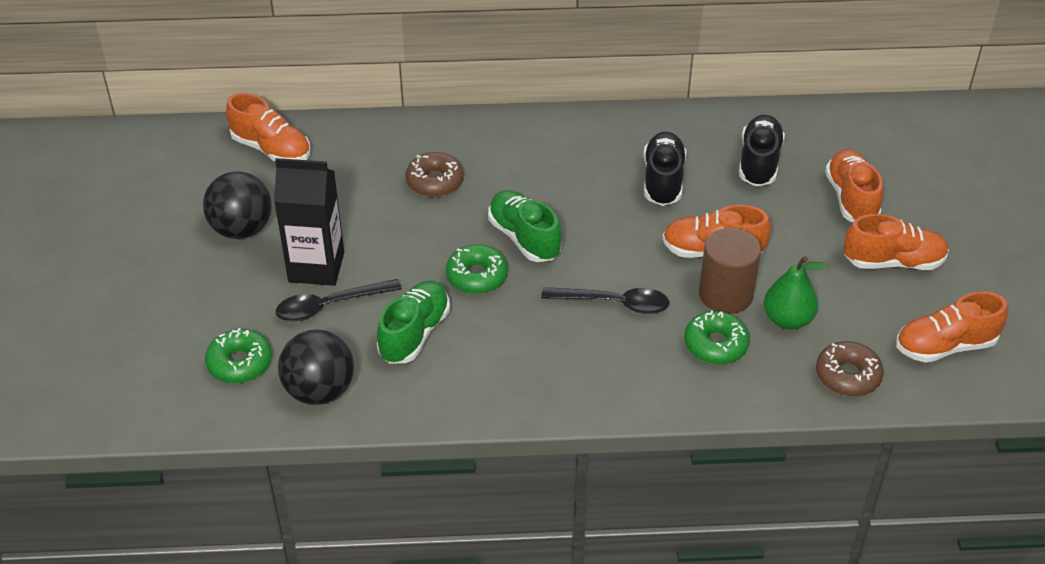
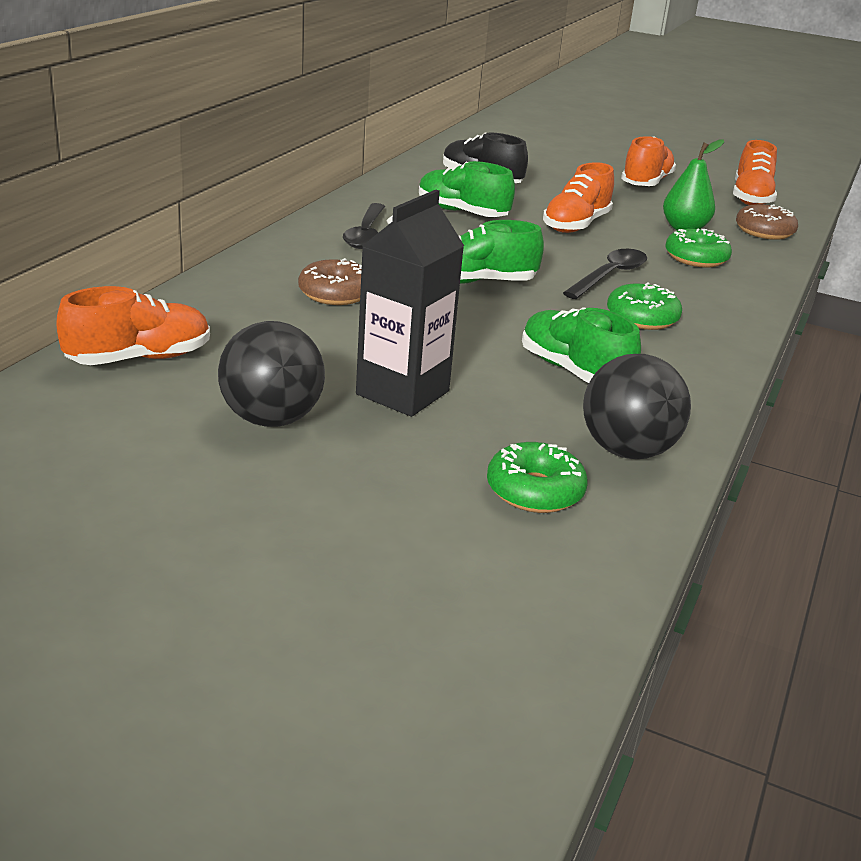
camera: 65 degrees left, 15 degrees down
(330, 305) = (481, 404): black spoon -> black spoon (366, 234)
(477, 276) = (512, 317): green donut -> green donut (642, 318)
(663, 180) = (462, 213): black shoe -> green shoe
(725, 294) = (635, 237): brown cylinder -> none
(851, 199) = (560, 171): orange shoe -> none

